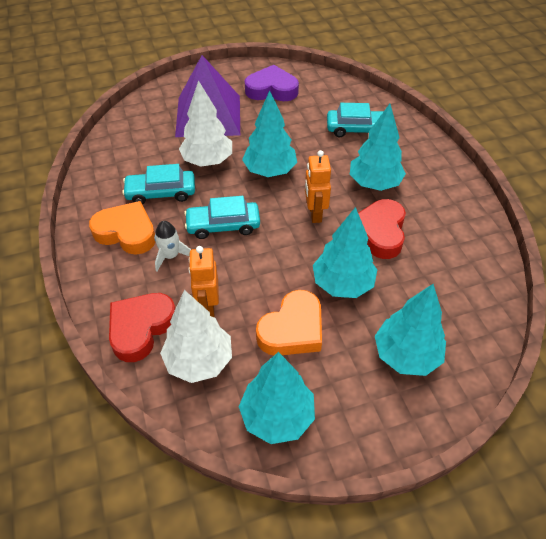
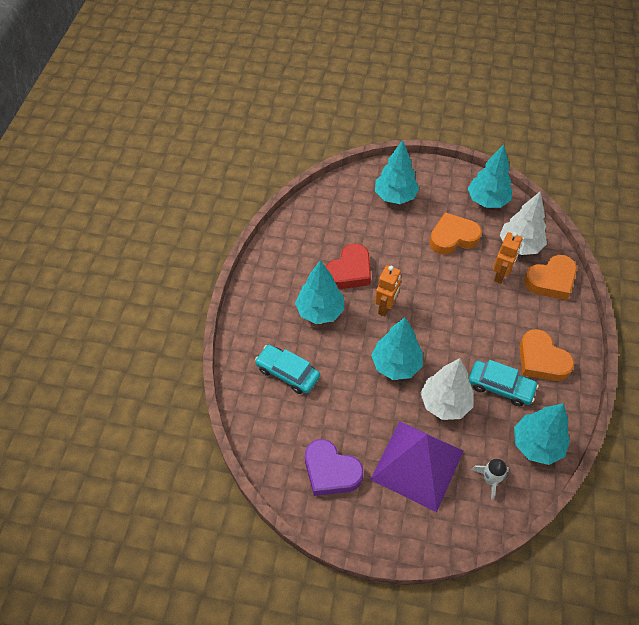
camera: 150 degrees left, 5 degrees up
(141, 328) = (551, 280): red heart -> orange heart
(171, 256) = (513, 323): white rocket -> white rocket (490, 480)
(223, 225) = (462, 330): turquoise car -> none
(342, 284) = (402, 249): turquoise tree -> turquoise tree (536, 444)

